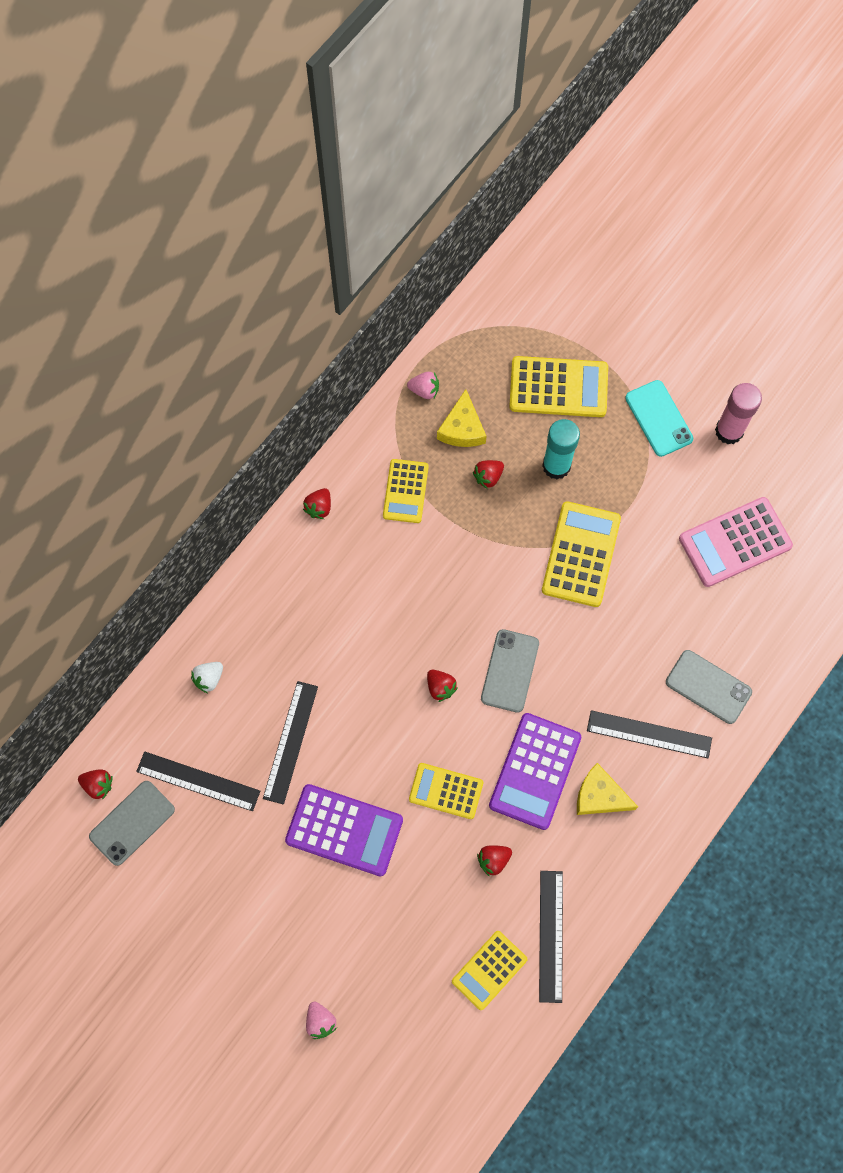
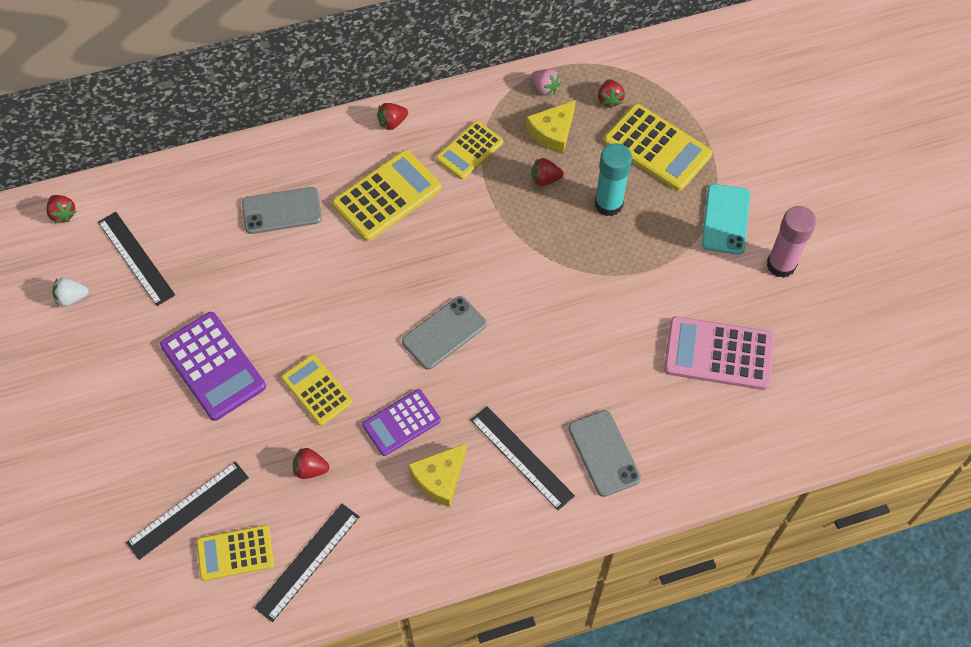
camera: 35 degrees right, 10 degrees down
(132, 823) = (63, 256): grey phone -> grey phone (282, 211)
(209, 678) = (207, 191): white strawberry -> white strawberry (72, 298)
(290, 742) = (228, 275): black ruler -> black ruler (188, 510)
(320, 1021) = (72, 497): pink strawberry -> none
(440, 687) = (377, 310): red strawberry -> red strawberry (609, 99)
(535, 771) = (401, 423): purple calculator -> purple calculator, size x0.65
(581, 554) = (576, 282): yellow calculator -> yellow calculator (387, 196)
(599, 796) = (440, 478): yellow cheese -> yellow cheese turned 105 degrees counterclockwise

